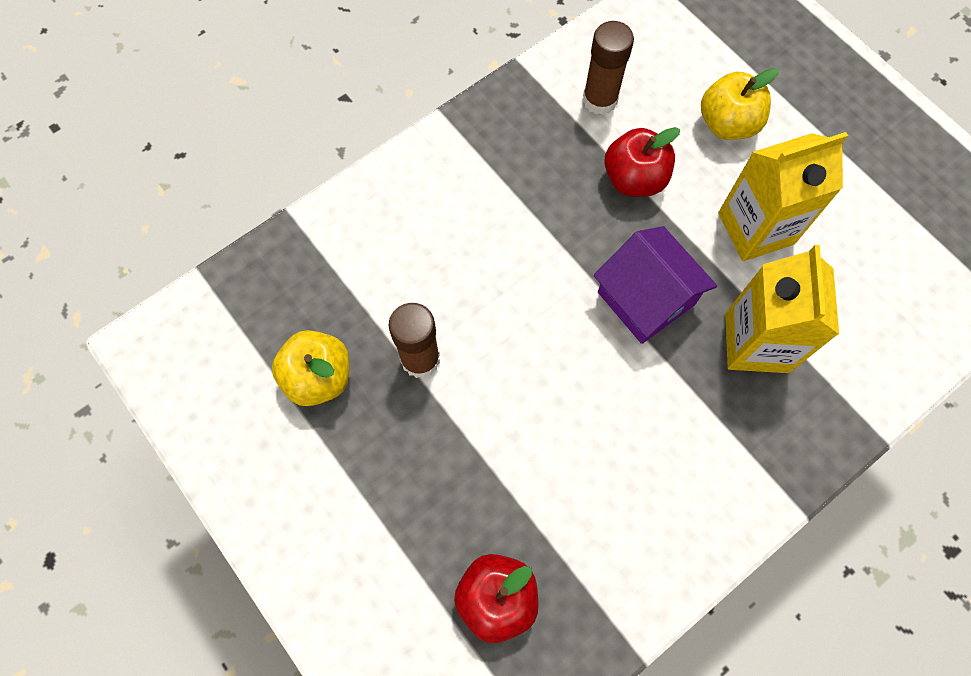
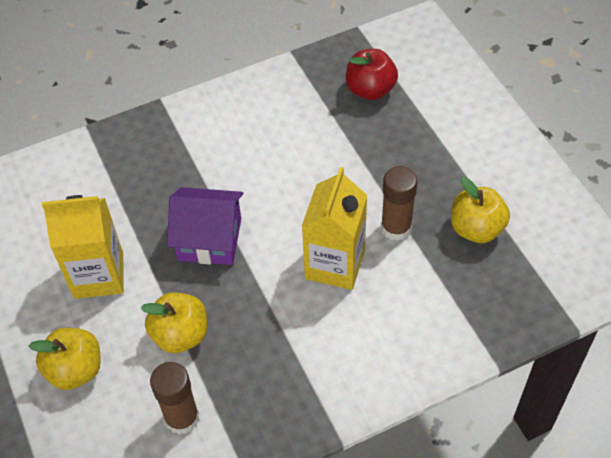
camera: 165 degrees left, 15 degrees down
(634, 179) = (180, 335): red apple -> yellow apple
(646, 298) = (209, 239): purple house -> purple house turned 60 degrees counterclockwise
(756, 342) = (141, 196): yellow carton -> yellow carton (335, 264)

